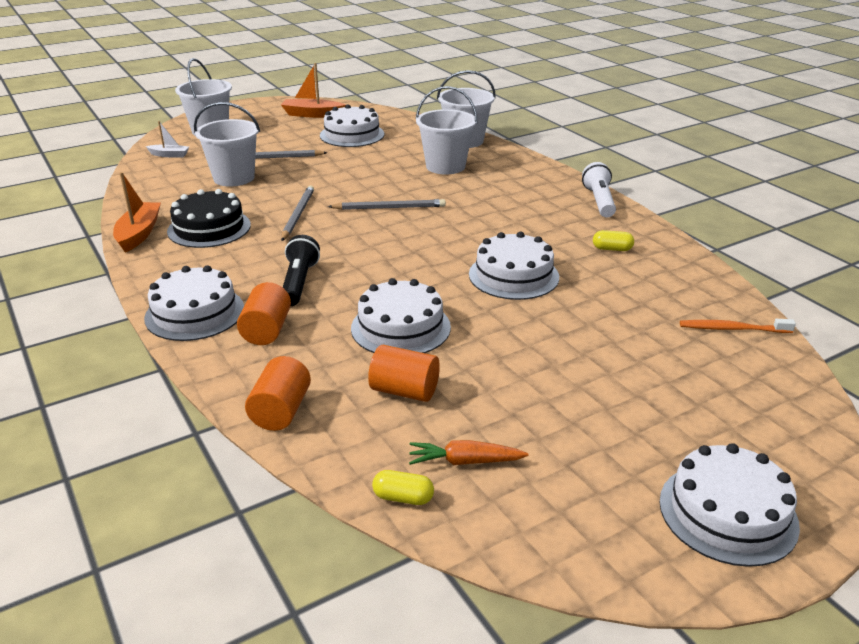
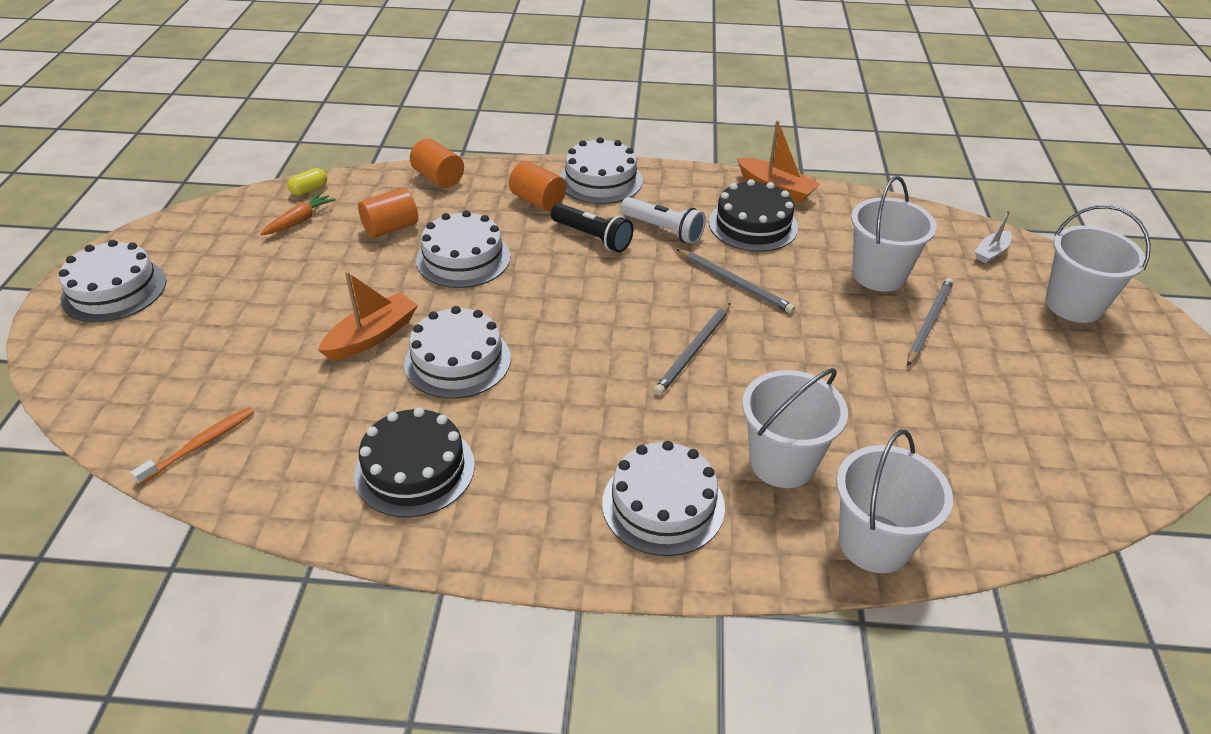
camera: 125 degrees right, 10 degrees up
(312, 114) = (1111, 424): orange boat -> orange boat (372, 336)
(352, 135) = (983, 427): white cake -> white cake (663, 504)
(599, 201) = (529, 552): white flashlight -> white flashlight (663, 230)
(612, 249) = (414, 469): yellow capsule -> black cake

